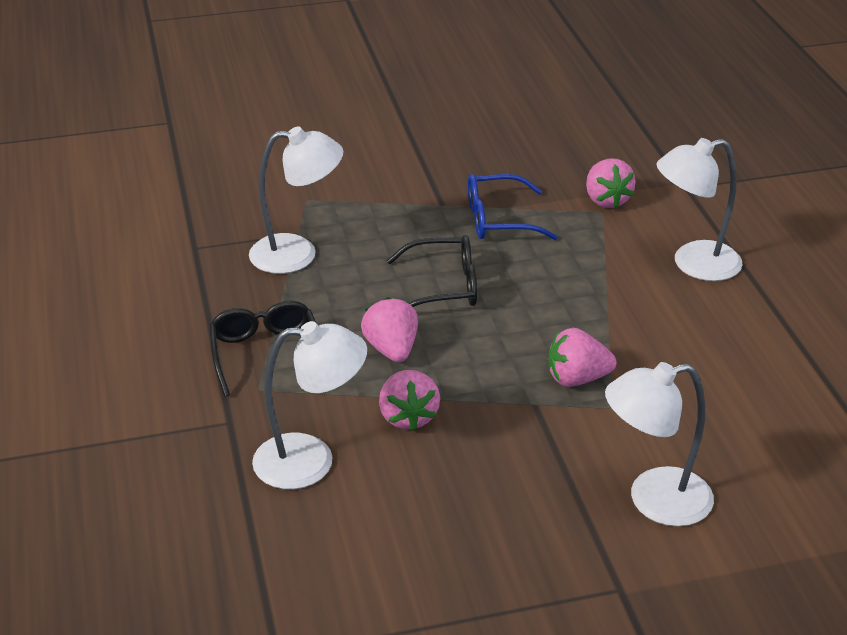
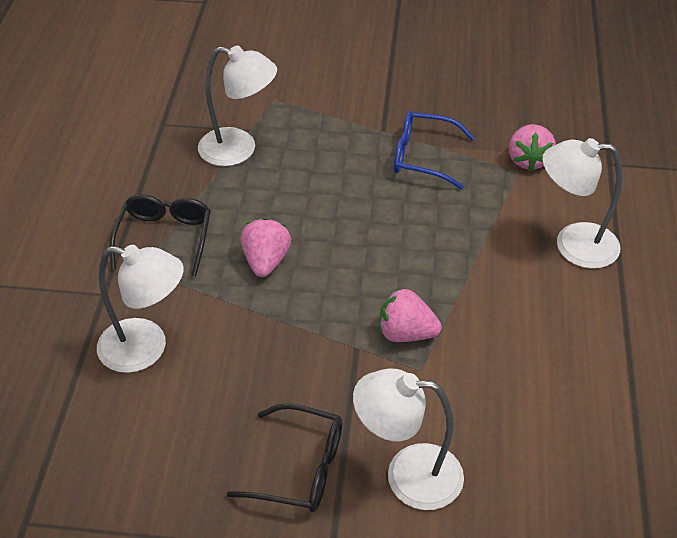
camera: 20 degrees right, 10 degrees up
(408, 417) = (245, 330): pink strawberry -> none
(444, 287) = (341, 212): black glasses -> black glasses (300, 468)

